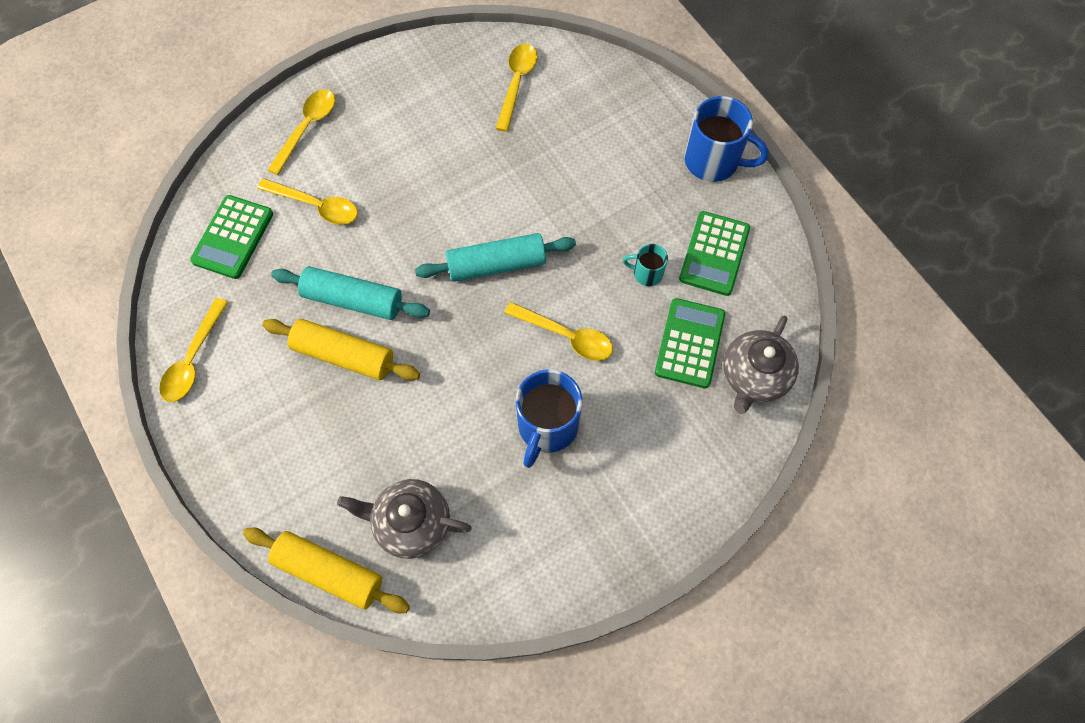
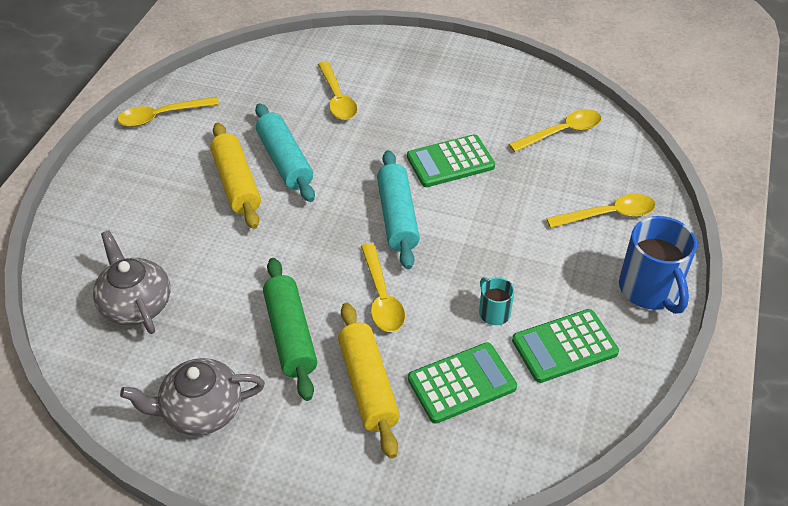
camera: 50 degrees right, 20 degrees down
(233, 237) = (270, 77): green calculator -> green calculator (450, 162)
(307, 128) = (391, 58): yellow spoon -> yellow spoon (608, 215)
(329, 572) = (58, 283): yellow rolling pin -> yellow rolling pin (368, 386)
(496, 264) = (397, 217): turquoise rolling pin -> turquoise rolling pin turned 45 degrees clockwise
(547, 426) = (290, 335): blue mug -> green rolling pin
(754, 376) = (481, 452): grey teapot -> grey teapot (201, 410)

